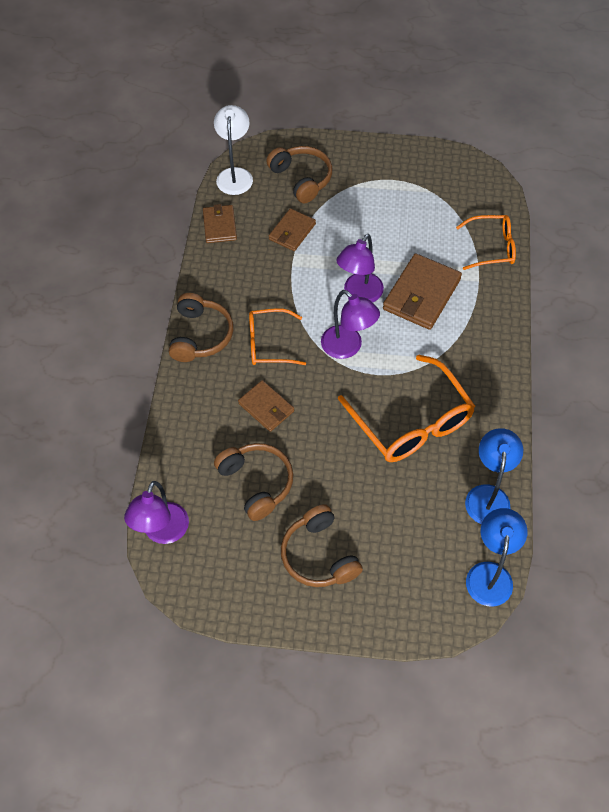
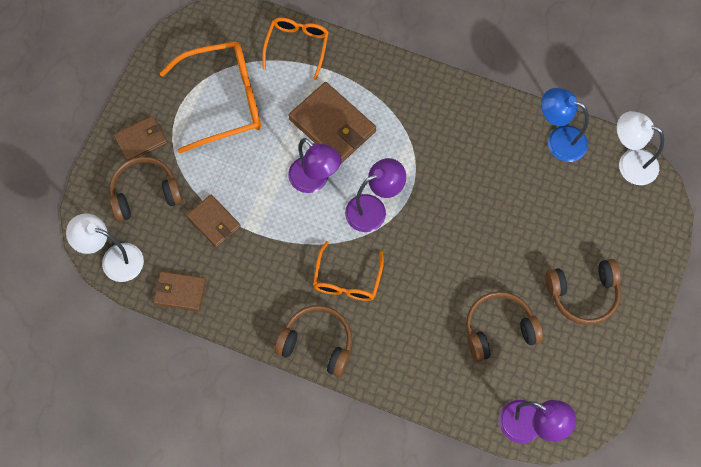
camera: 75 degrees left, 10 degrees up
(266, 407) = (420, 301): brown wallet -> brown wallet (141, 140)
(411, 422) = (470, 178): orange glasses -> orange glasses (224, 100)
(490, 574) = (630, 163): blue lamp -> white lamp

